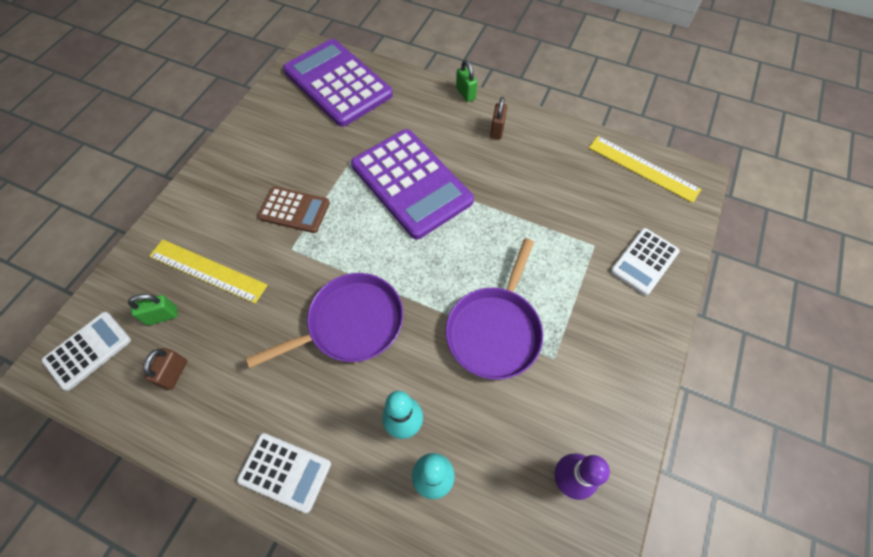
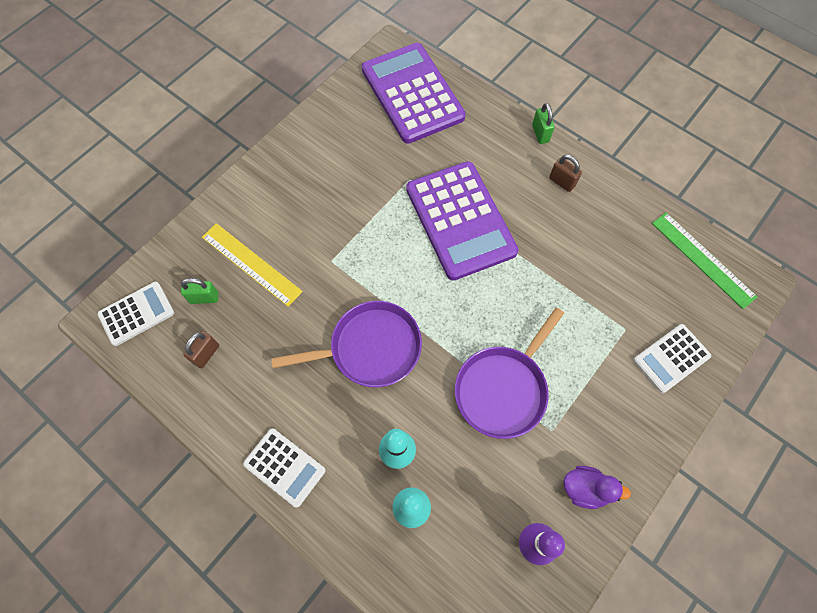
camera: 15 degrees right, 5 degrees up
(294, 210) = (341, 222): brown calculator -> none
(497, 130) = (562, 182): brown padlock -> brown padlock turned 75 degrees counterclockwise
(603, 407) = (585, 489): none -> purple duck
(643, 168) = (703, 259): yellow ruler -> green ruler

